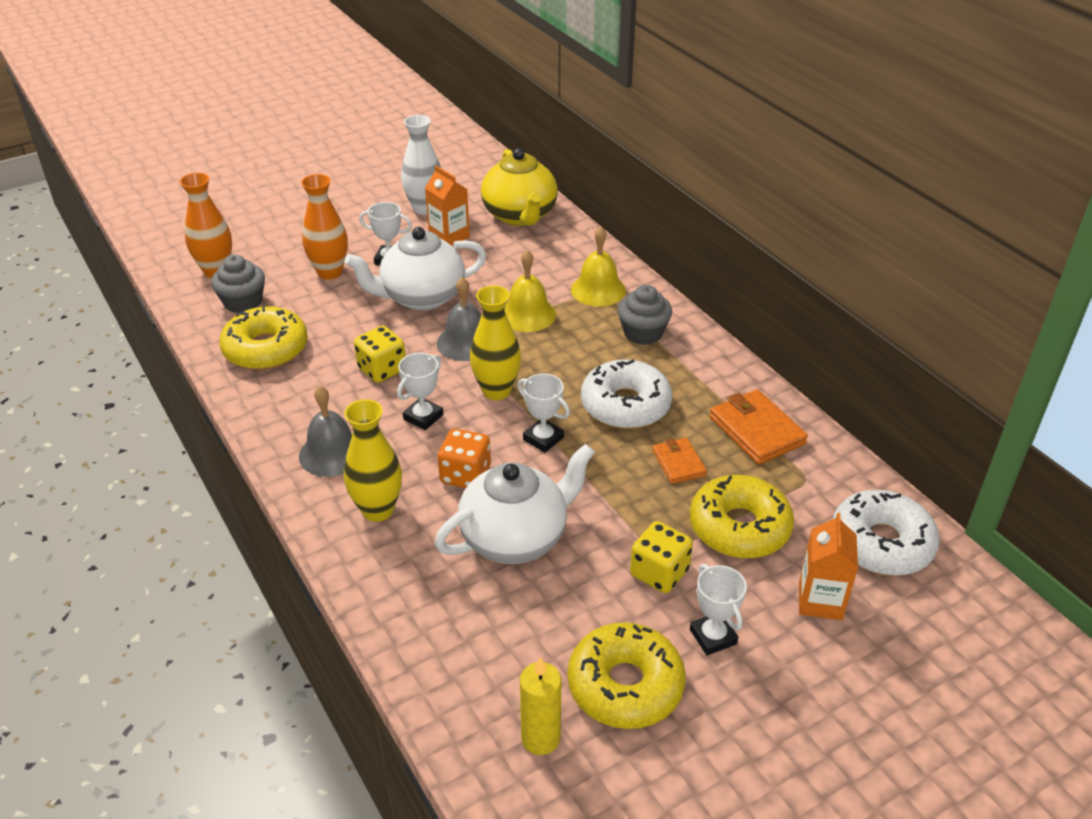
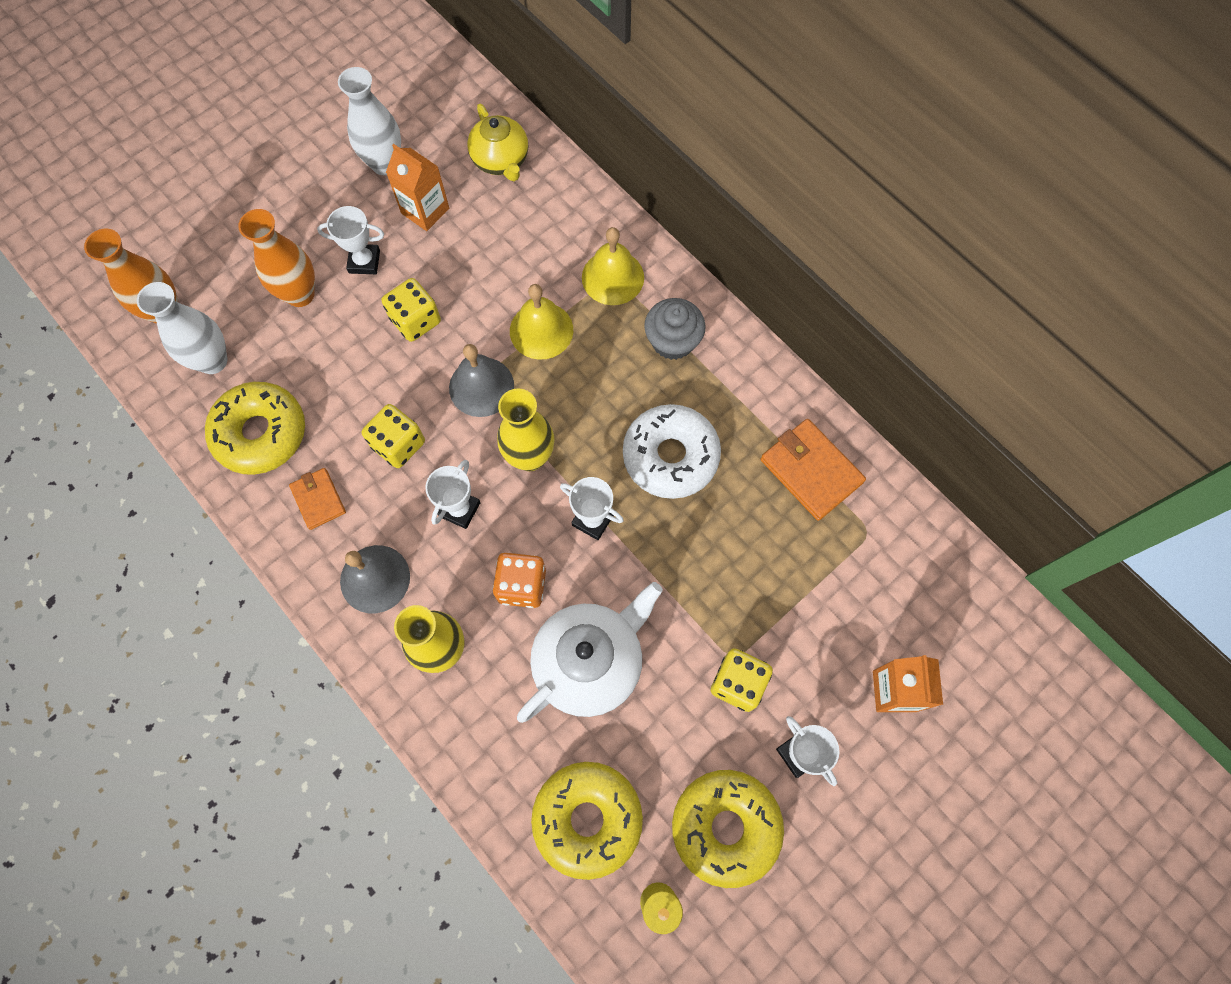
camera: 10 degrees left, 30 degrees up
(243, 302) = (212, 361): grey cupcake -> white vase
(421, 297) = (416, 320): white teapot -> yellow dice
(520, 216) = (501, 160): yellow teapot -> yellow teapot, size x0.66
(678, 463) = (737, 531): orange wallet -> orange wallet (318, 499)
(739, 527) = (808, 610): yellow donut -> yellow donut (587, 819)
(881, 543) = (946, 607): white donut -> none

